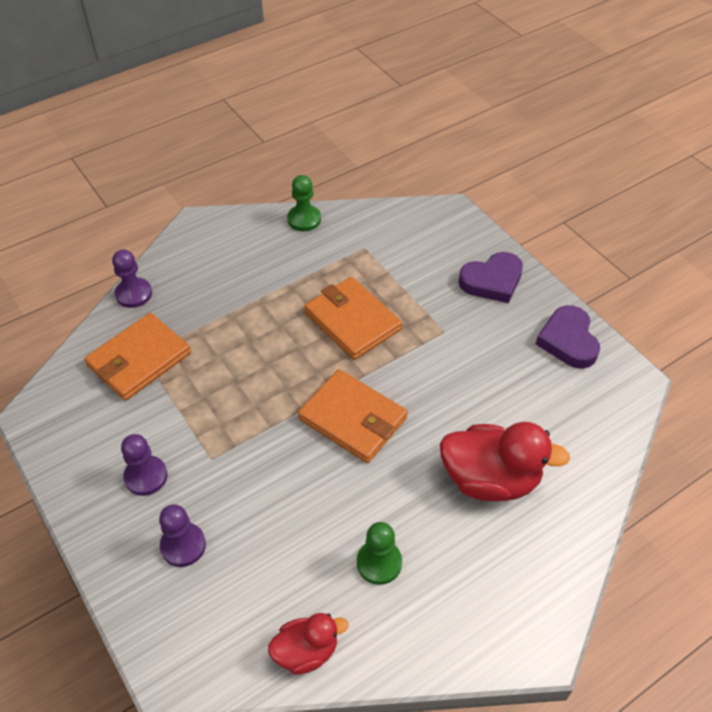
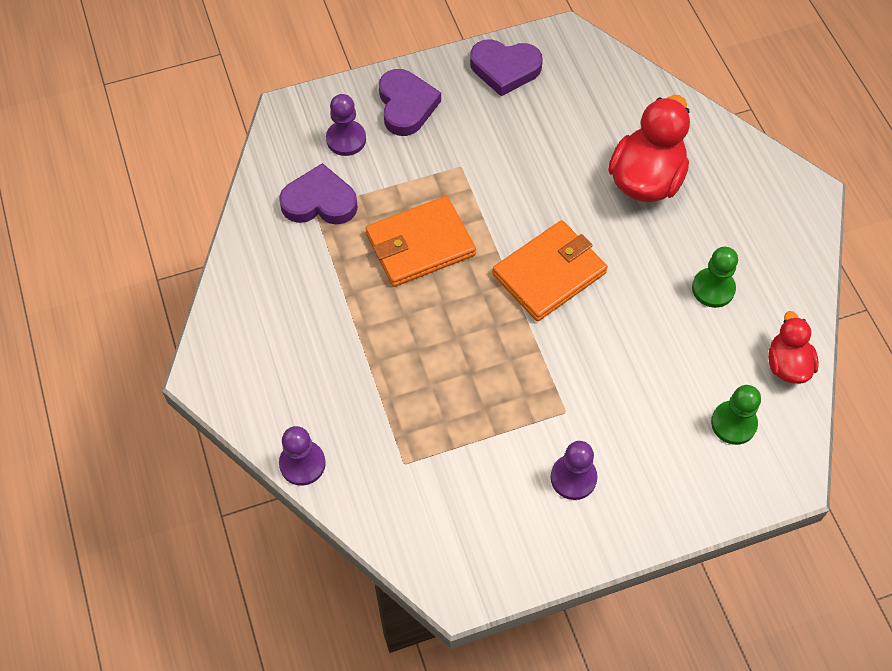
camera: 75 degrees left, 10 degrees up
(139, 359) = (410, 468): orange wallet -> none
(183, 545) = (662, 452): purple pawn -> purple pawn (346, 139)
(304, 219) = (243, 258): green pawn -> green pawn (733, 423)
(372, 249) = (320, 201): none -> purple heart

